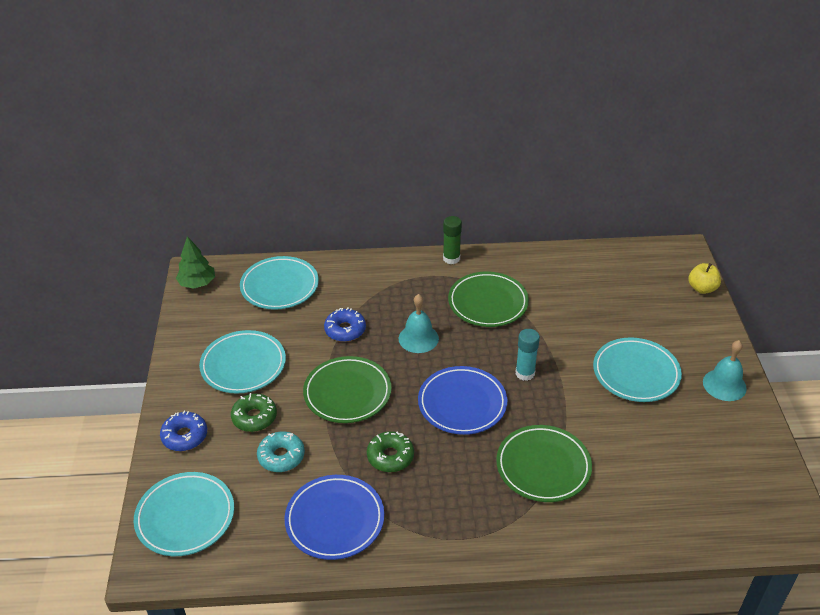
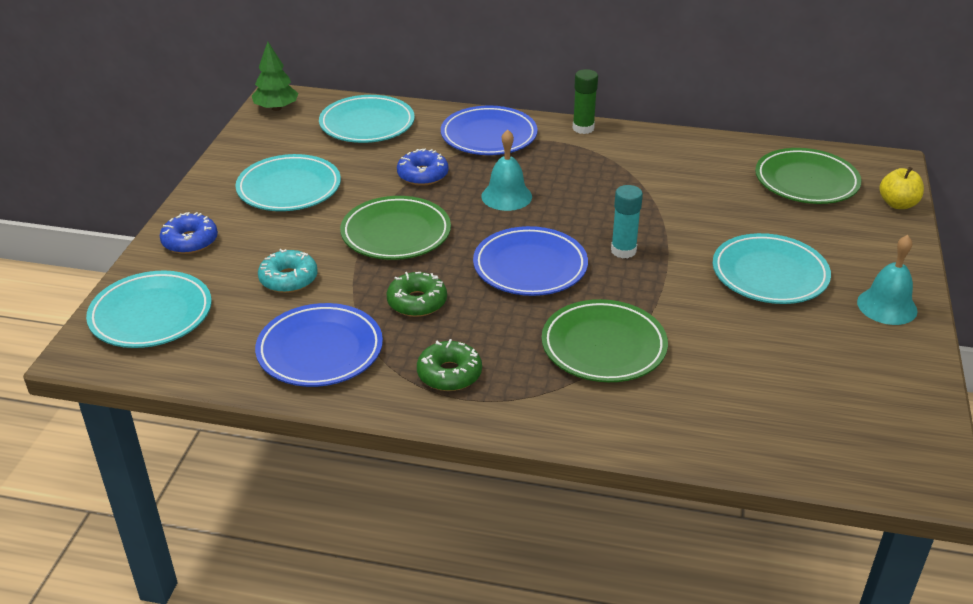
camera: 15 degrees right, 5 degrees down
(254, 417) = (277, 238): green donut -> green donut (449, 374)
(381, 280) = (489, 136): none -> blue plate
(488, 303) = (608, 176): green plate -> green plate (806, 181)

